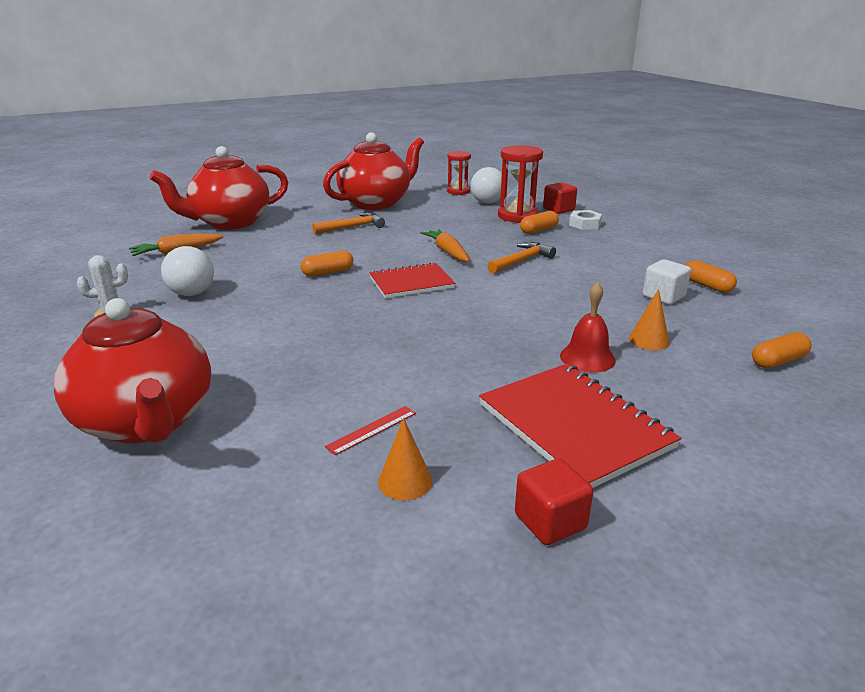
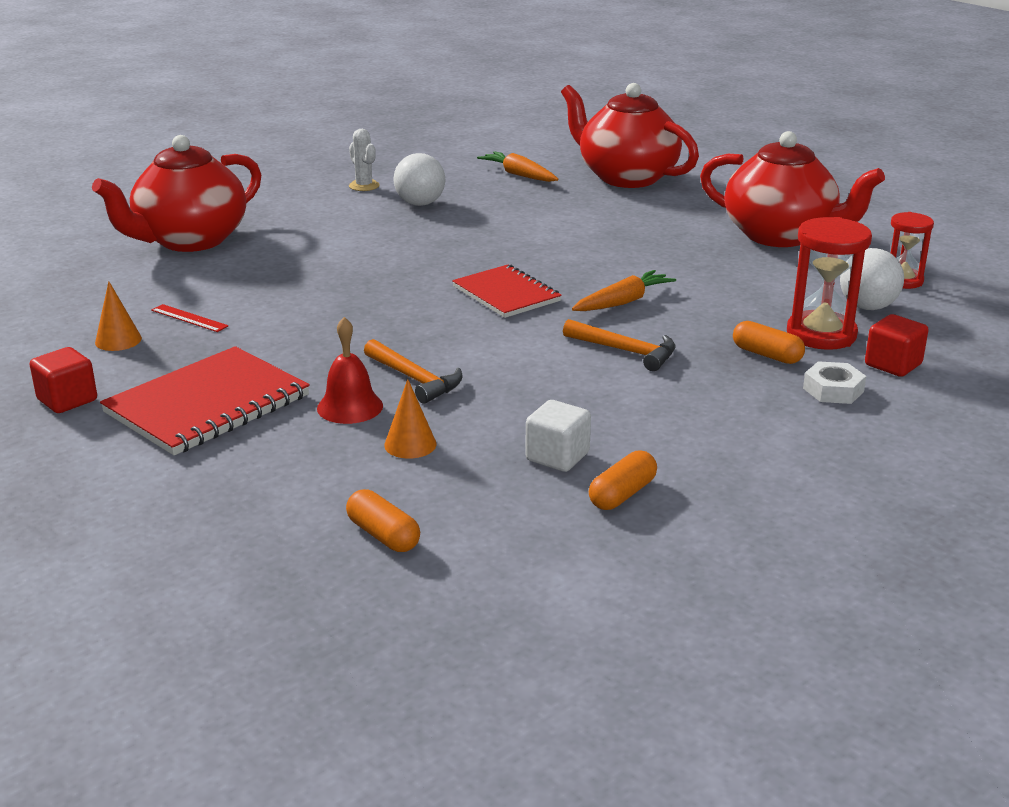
camera: 75 degrees right, 0 degrees up
(328, 272) = (509, 249): orange capsule -> none
(352, 227) = (668, 237): orange hammer -> orange hammer (415, 379)

